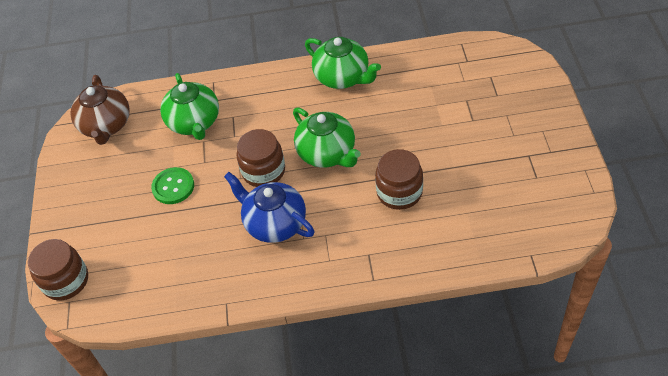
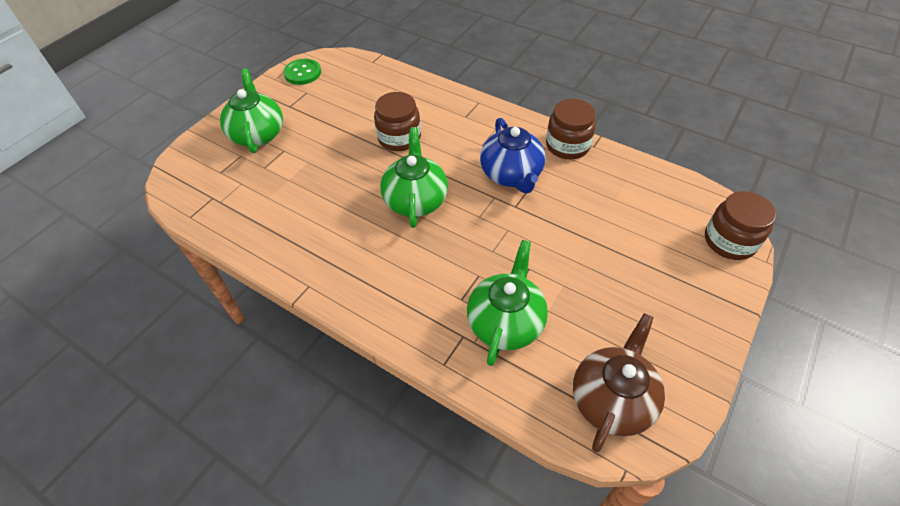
camera: 145 degrees left, 0 degrees up
(173, 187) = (577, 263): green button -> green button (302, 73)
(263, 171) = (482, 221): brown jar -> brown jar (567, 145)
(343, 77) = (320, 262): green teapot -> green teapot (258, 134)

